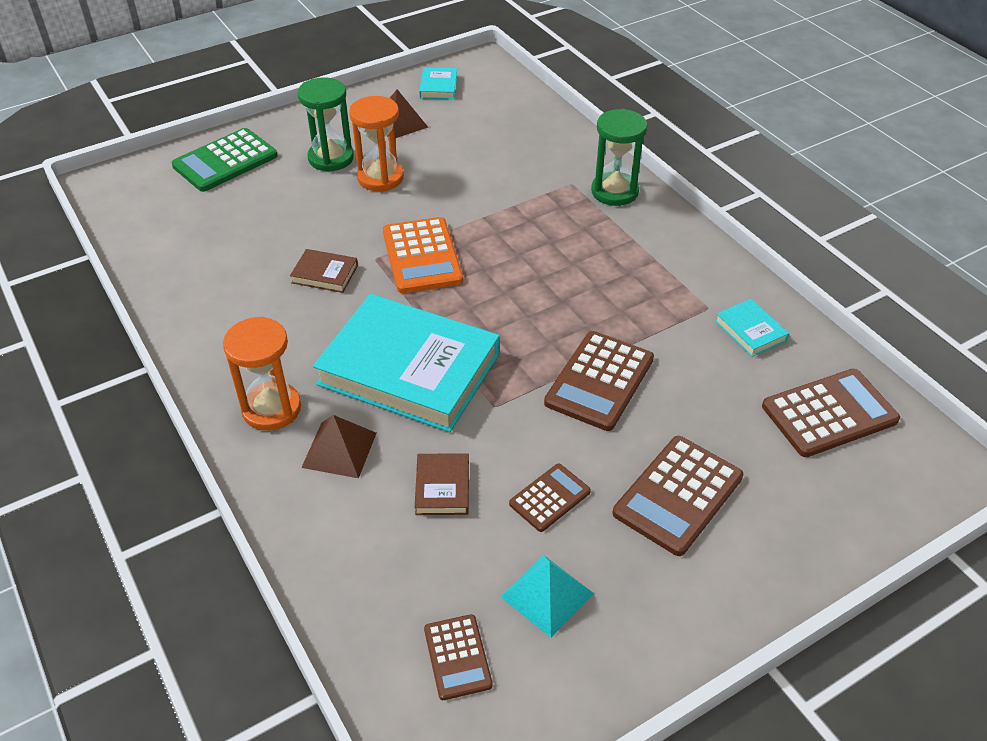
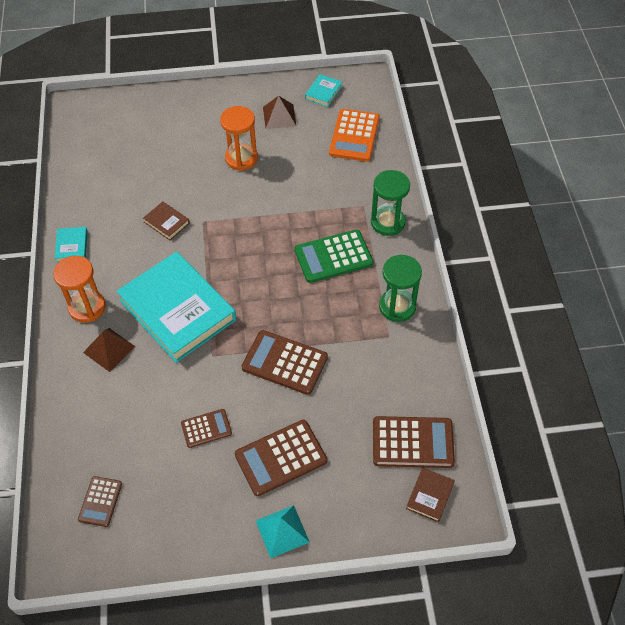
camera: 25 degrees right, 10 degrees up
(225, 161) = (153, 112): green calculator -> green calculator (333, 257)
(331, 158) = (219, 132): green hourglass -> green hourglass (397, 306)
(422, 256) = (232, 230): orange calculator -> orange calculator (354, 136)
(442, 487) = (151, 397): brown book -> brown book (430, 496)
(547, 595) = (168, 487): turquoise pyramid -> turquoise pyramid (282, 531)
(599, 381) = (284, 363): brown calculator -> brown calculator turned 60 degrees clockwise
(750, 331) = (404, 364): turquoise book -> turquoise book (72, 246)

